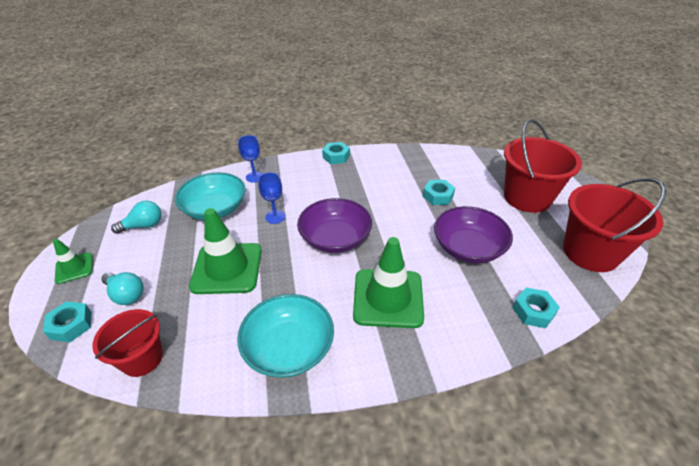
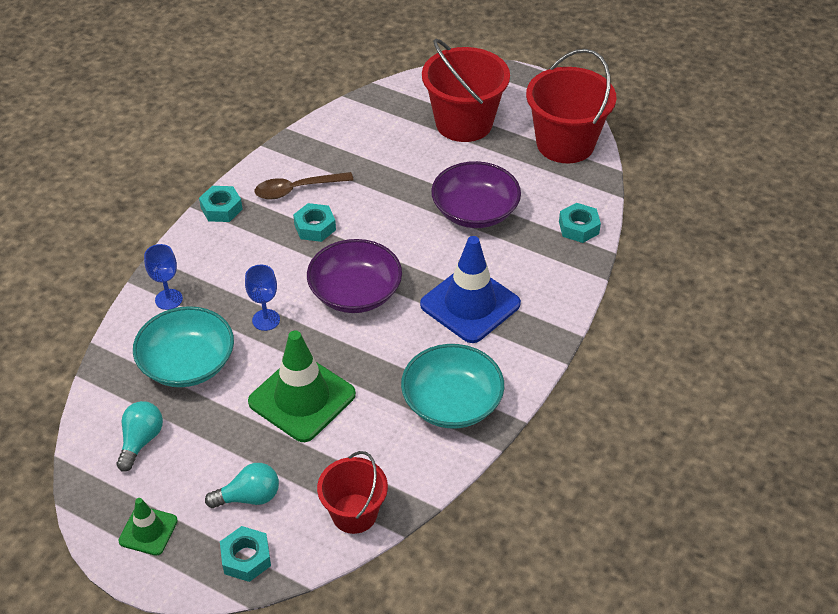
camera: 50 degrees left, 5 degrees up
(383, 171) = (297, 189): none -> brown spoon
(388, 298) = (470, 304): green traffic cone -> blue traffic cone
(438, 196) = (387, 179): turquoise nut -> turquoise nut (315, 227)

